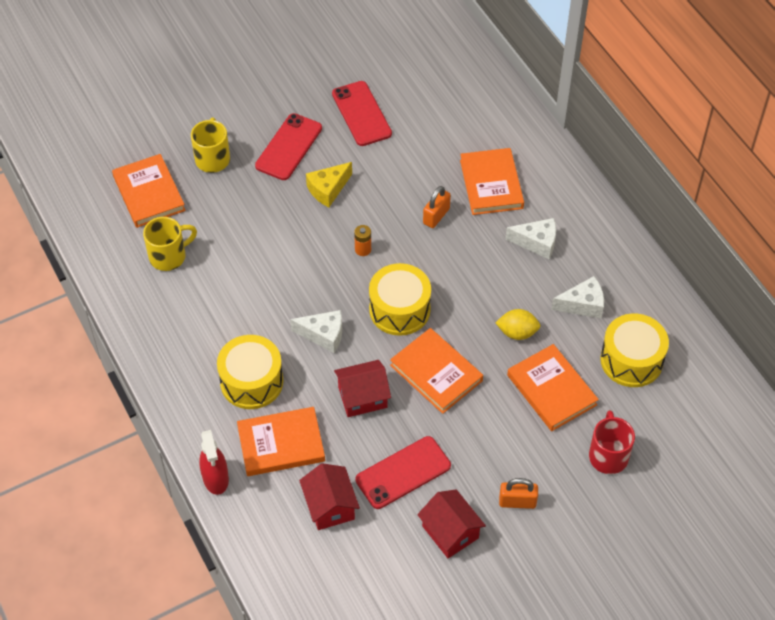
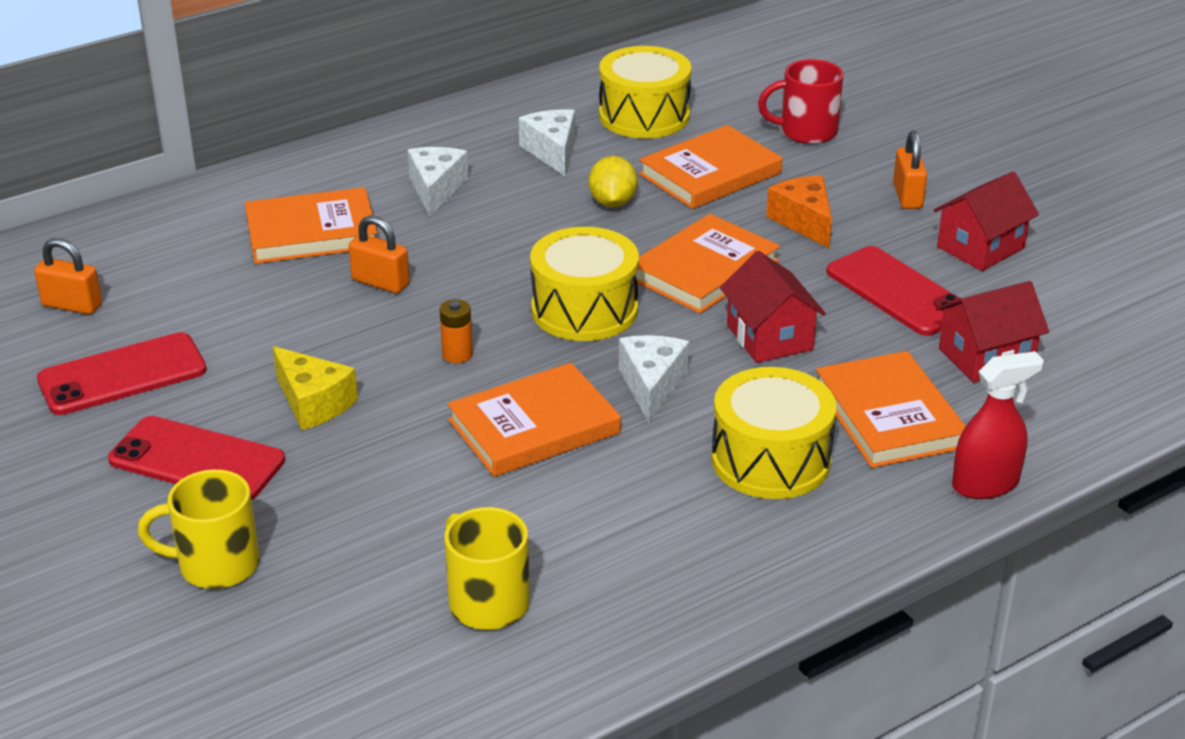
camera: 95 degrees left, 20 degrees down
(149, 193) = (310, 655): orange book -> orange book (534, 426)
(426, 88) = (72, 305): none -> orange padlock
(488, 435) = (803, 221): none -> orange cheese

